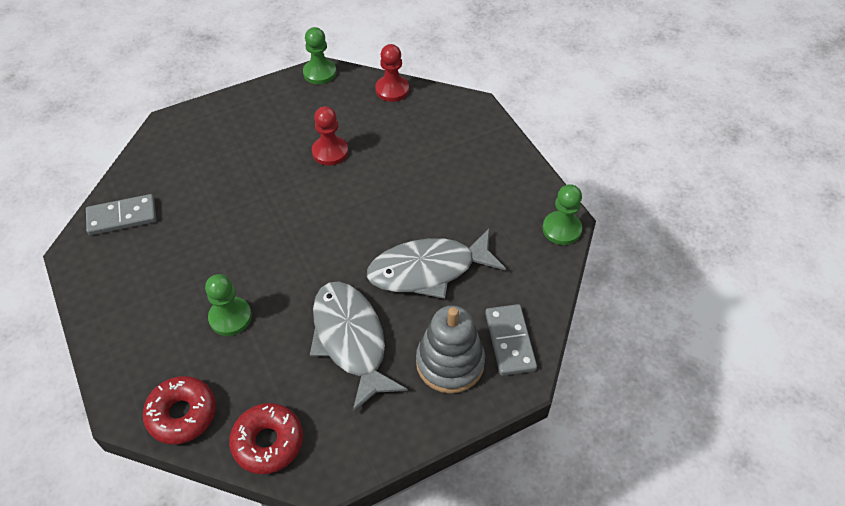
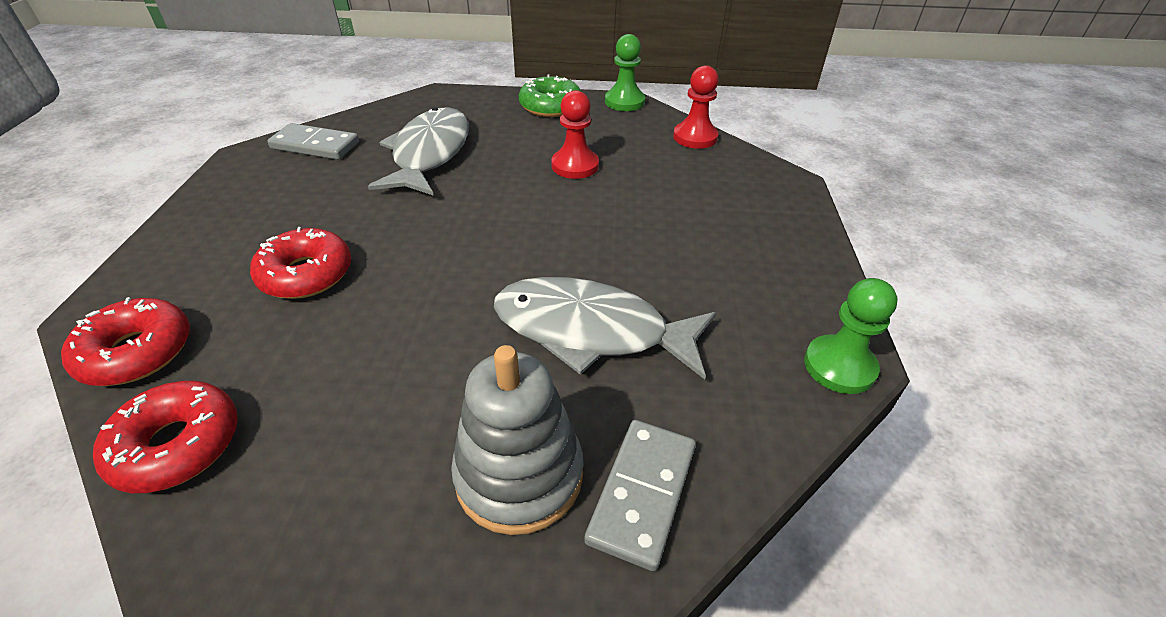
camera: 30 degrees right, 10 degrees down
(230, 317) = (306, 274): green pawn -> red donut
(268, 100) = (550, 106): none -> green donut
(351, 340) = (411, 368): grey fish -> grey fish (429, 154)

